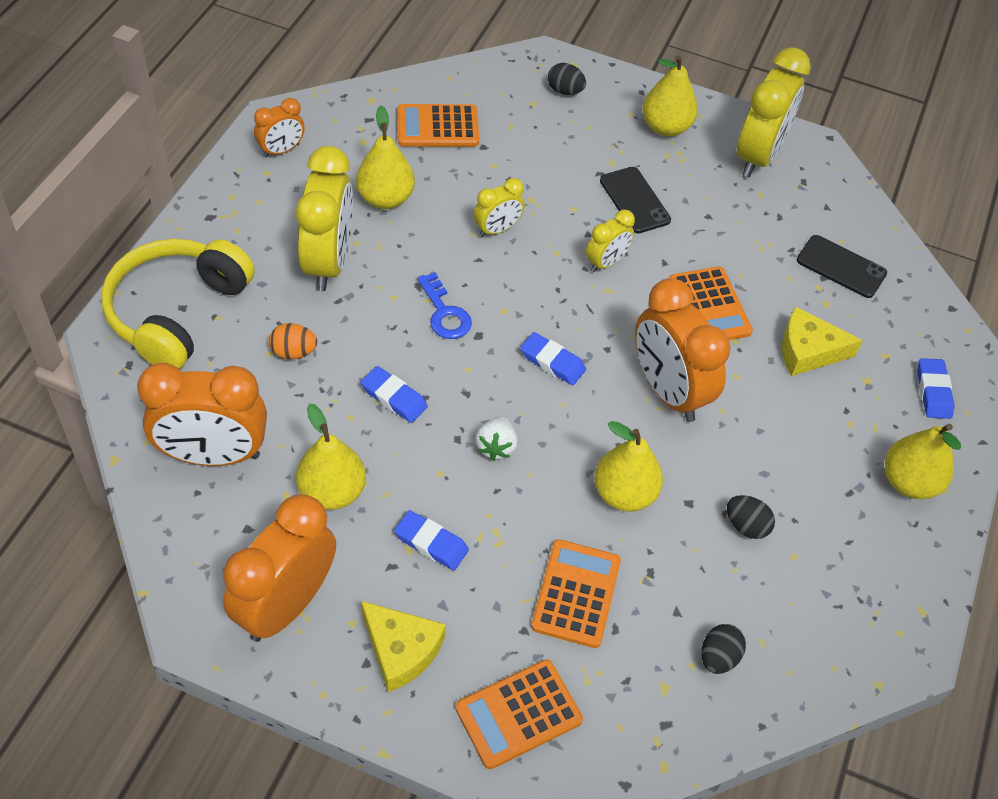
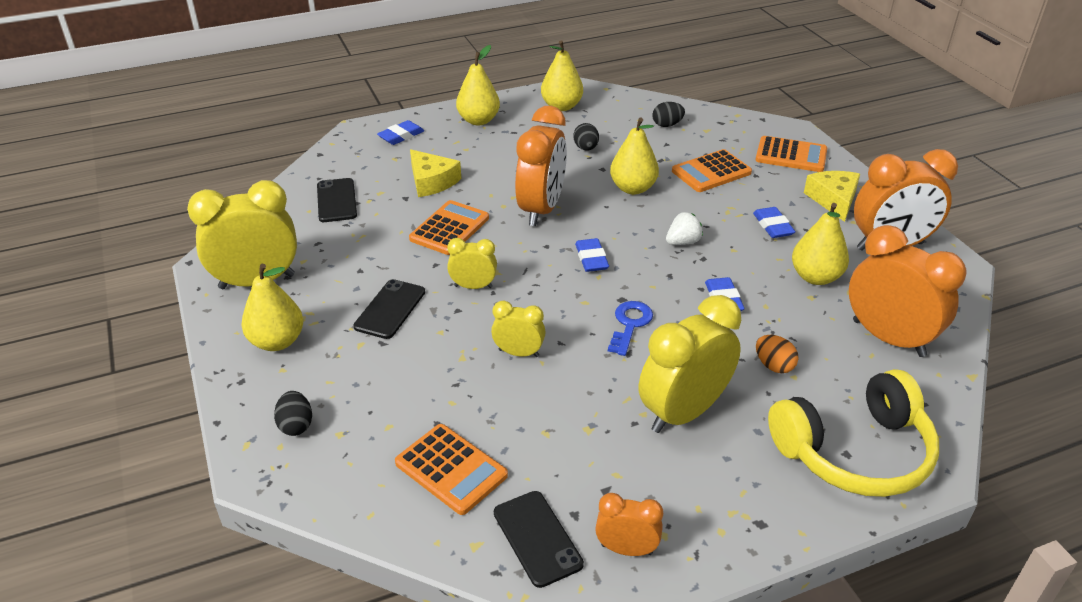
camera: 130 degrees left, 15 degrees down
(340, 124) = (537, 538): none -> black phone
(385, 198) = (578, 434): yellow pear -> yellow pear (561, 106)

